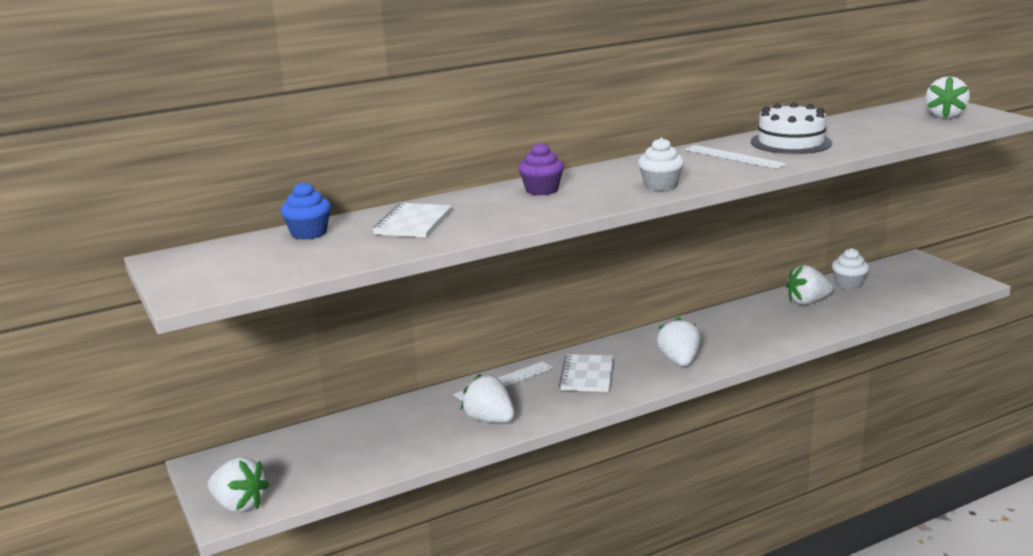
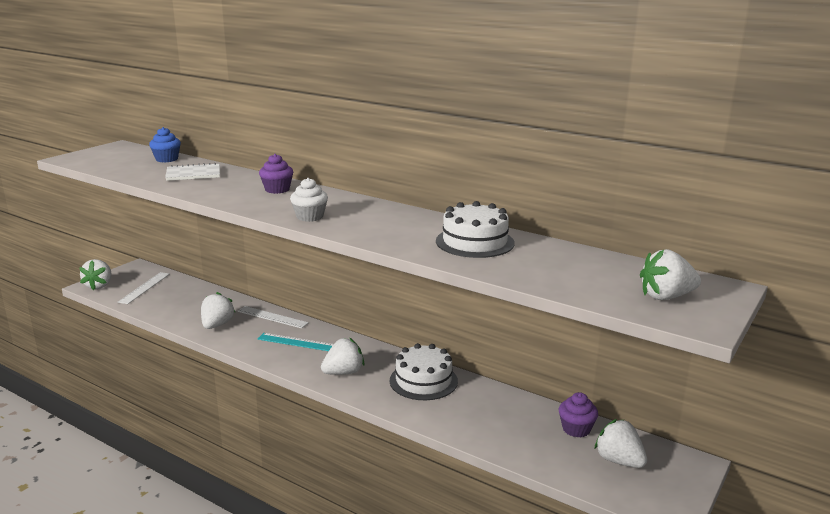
camera: 60 degrees right, 0 degrees up
(587, 375) = (298, 342): white notebook -> turquoise ruler
(726, 326) = (423, 381): none -> white cake
(734, 157) = (409, 228): white ruler -> white ruler (144, 287)
(807, 302) = (511, 412): white strawberry -> white strawberry (619, 461)
(848, 284) = (576, 429): white cupcake -> purple cupcake

